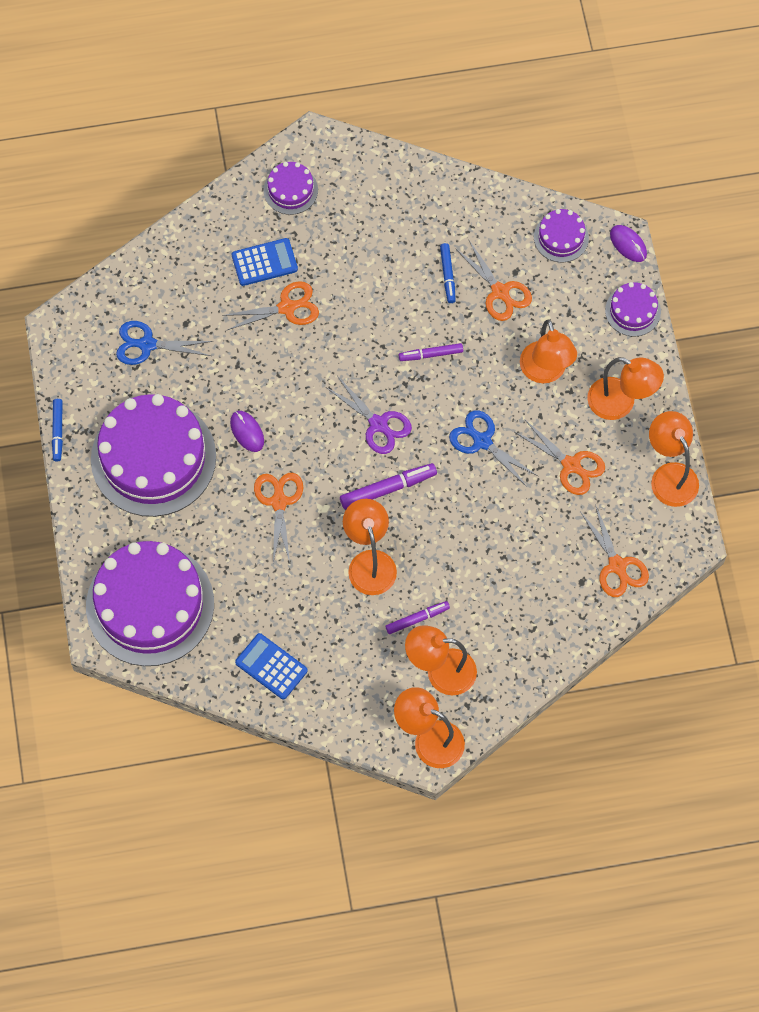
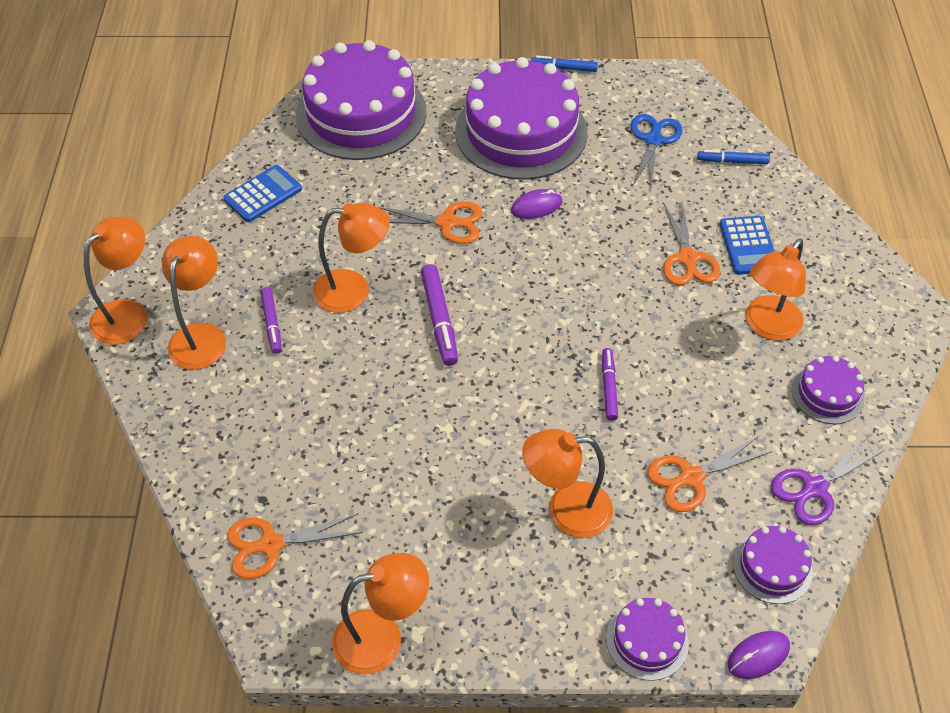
camera: 100 degrees right, 15 degrees down
(290, 190) = (846, 281): purple cake -> purple cake (827, 394)
(378, 424) = (523, 322): purple scissors -> purple scissors (815, 488)
(447, 275) = (720, 422): blue marker -> blue marker (732, 161)
(482, 441) = (480, 423): blue scissors -> none
(571, 465) = (425, 516): orange scissors -> none
(620, 403) = (504, 595): orange lamp -> orange lamp (767, 326)

